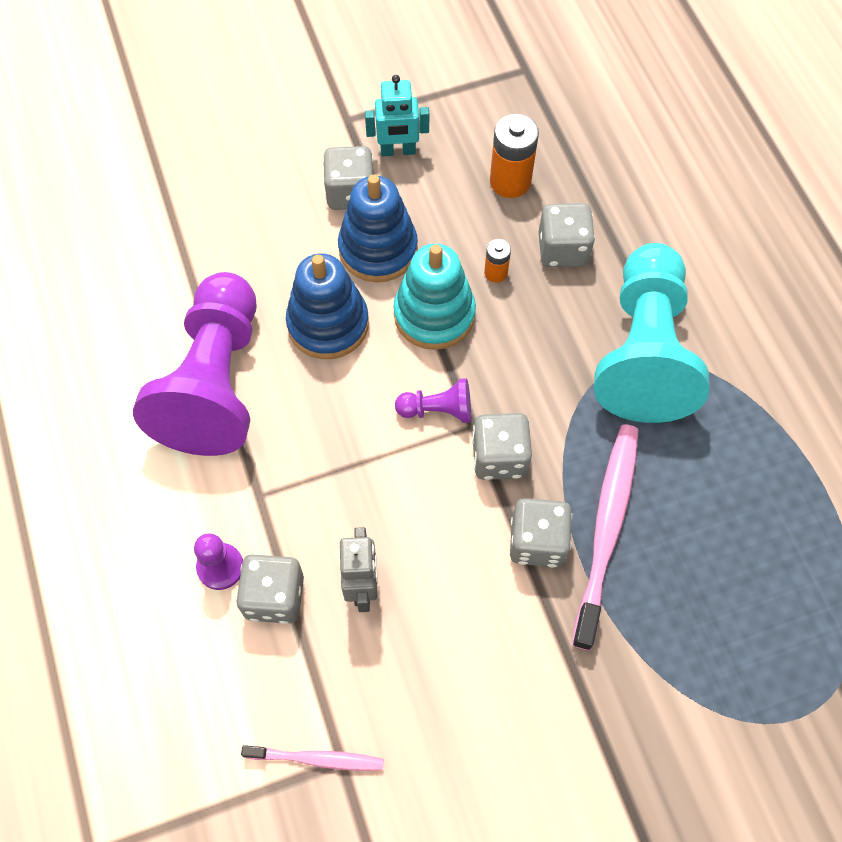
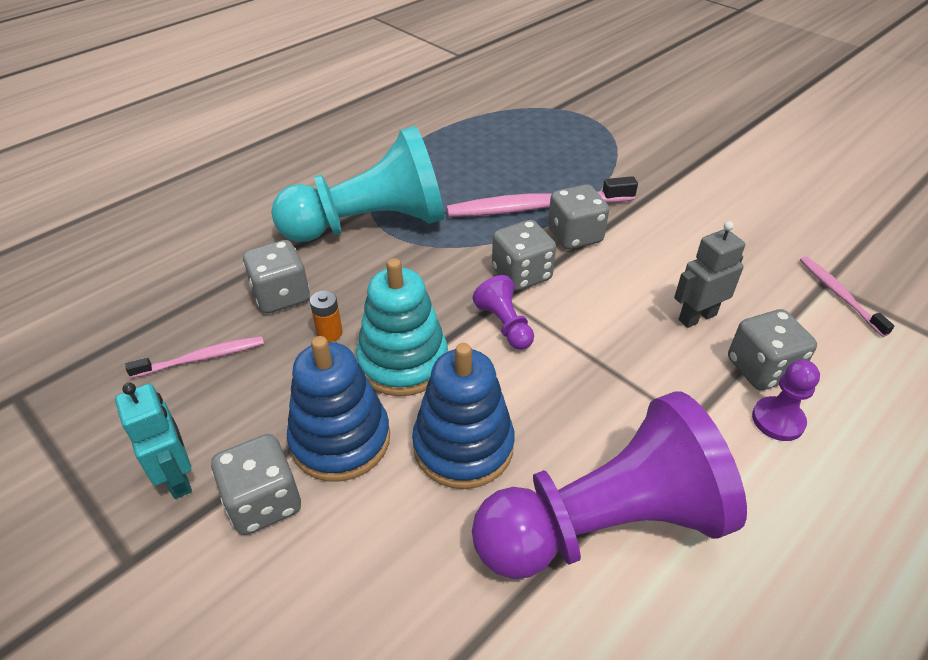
camera: 115 degrees left, 20 degrees down
(510, 181) = (202, 358): orange battery -> pink toothbrush

